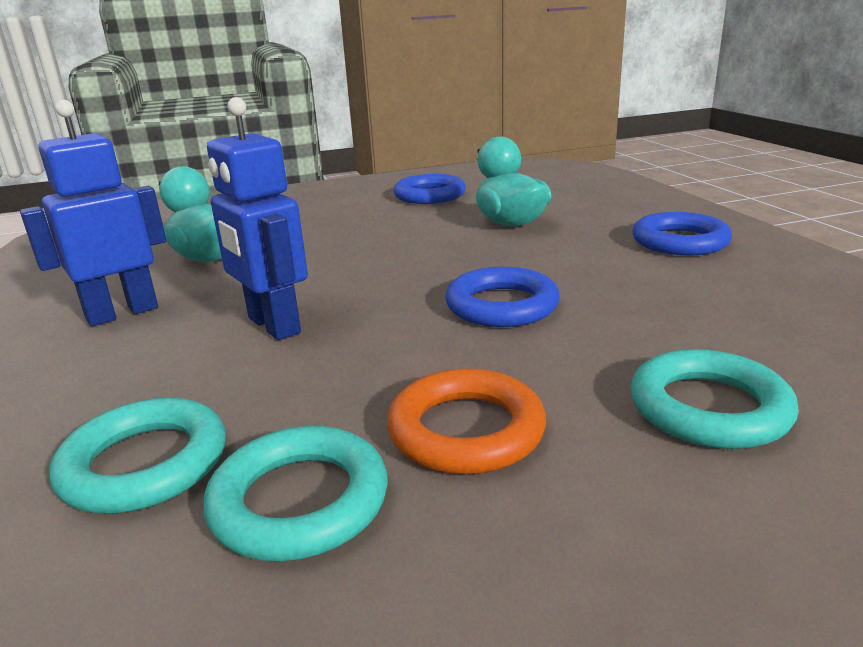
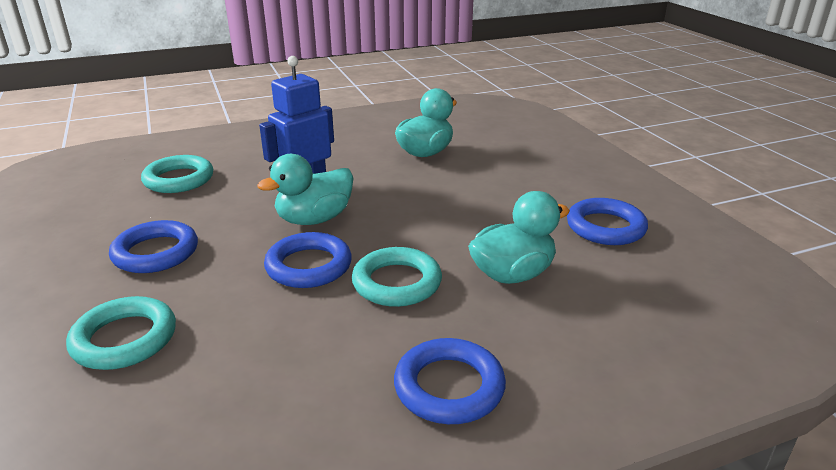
camera: 85 degrees right, 5 degrees up
(122, 313) = (338, 145): blue robot -> none
(299, 501) = (129, 215): turquoise ring -> turquoise ring (397, 283)
(379, 311) = (314, 219): none -> turquoise duck
(466, 430) = (156, 252): orange ring -> blue ring

